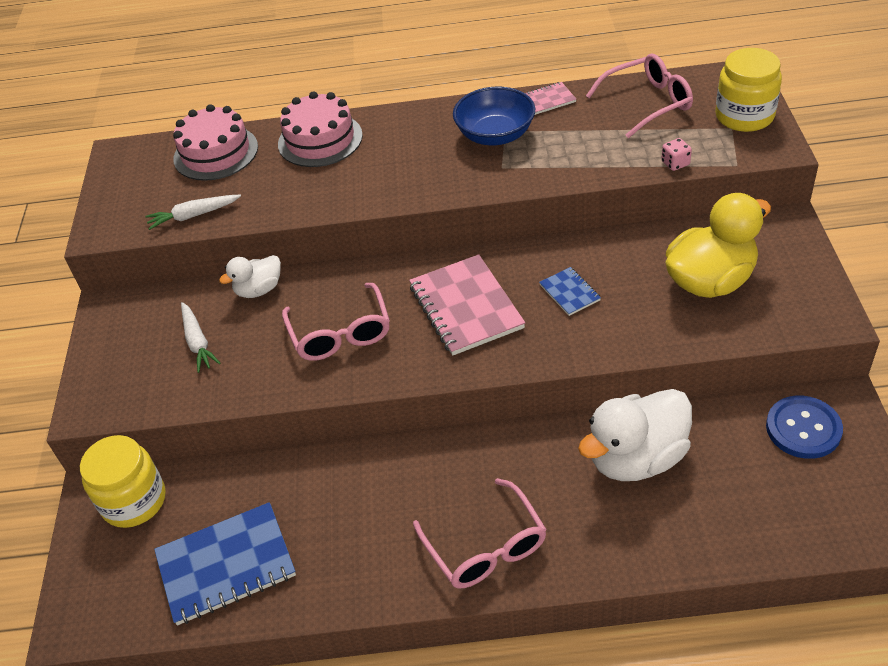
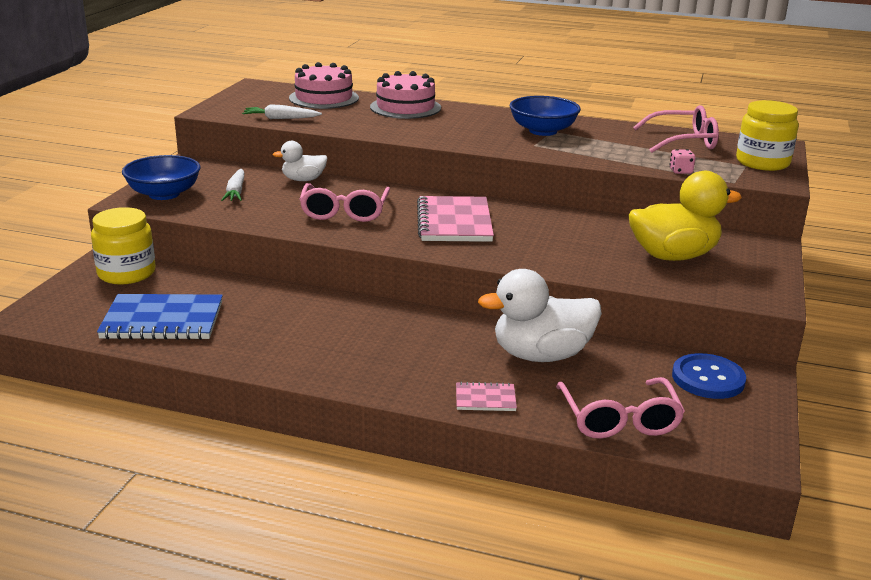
camera: 15 degrees right, 20 degrees down
(118, 378) = (164, 194): none -> blue bowl
(486, 547) = (372, 367): pink glasses -> pink glasses (619, 419)
(547, 100) = (600, 125): pink notebook -> pink notebook (485, 399)
(569, 292) = (546, 234): blue notebook -> none

